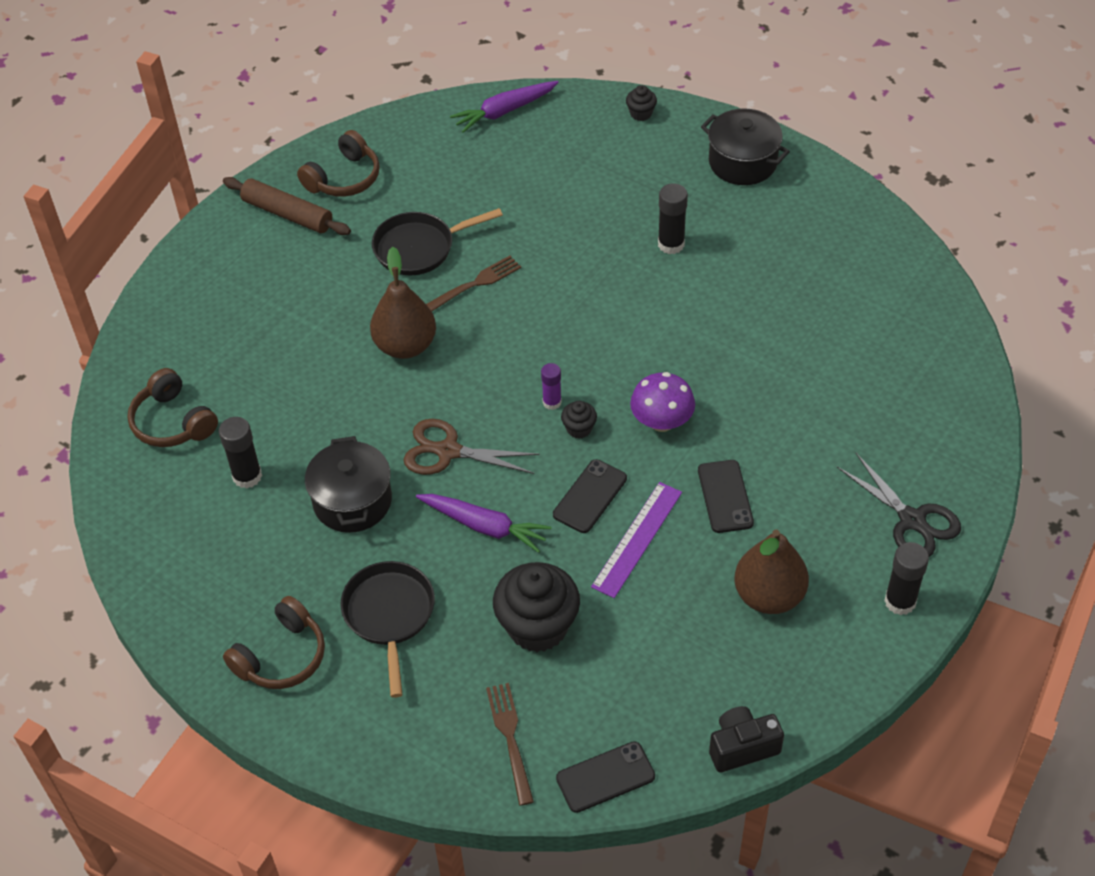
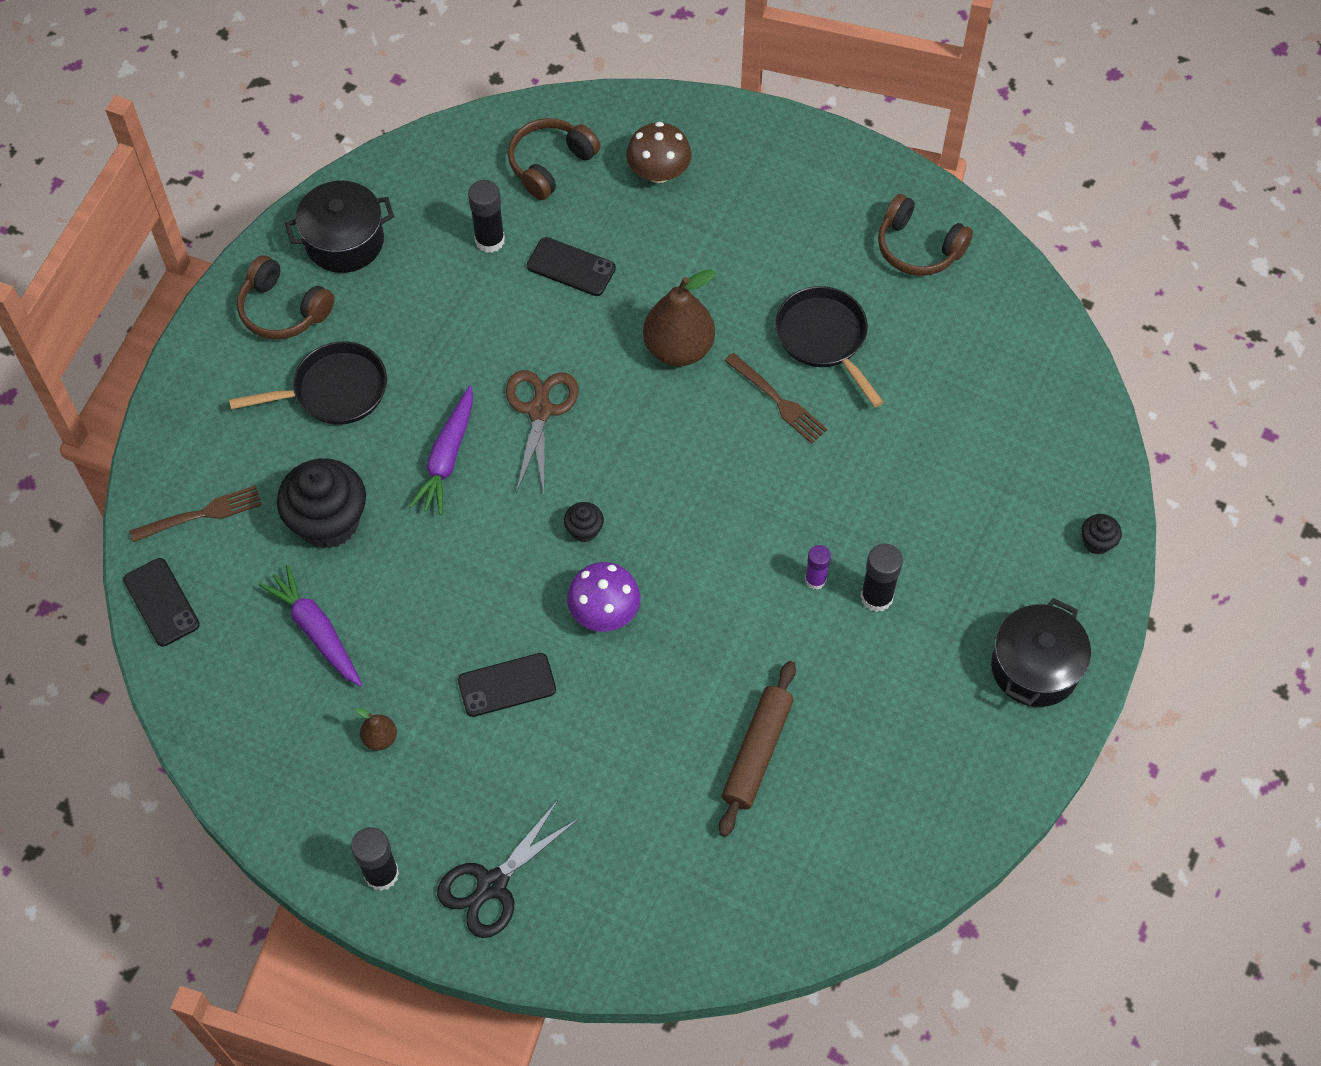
camera: 80 degrees right, 10 degrees up
(209, 341) = (658, 172): none -> brown mushroom
(287, 214) = (852, 205): brown rolling pin -> brown rolling pin (757, 752)
(352, 501) = (468, 335): black pot -> black pot (344, 241)
(504, 111) = (1065, 392): purple carrot -> purple carrot (316, 631)
(552, 402) = (618, 499): purple glue stick -> purple glue stick (815, 580)
(590, 496) = (494, 551): black phone -> black phone (571, 267)
(637, 539) = (443, 603): purple ruler -> none
(742, 747) = (197, 724): black camera -> none
(769, 595) = (380, 738): brown pear -> brown pear, size x0.46

